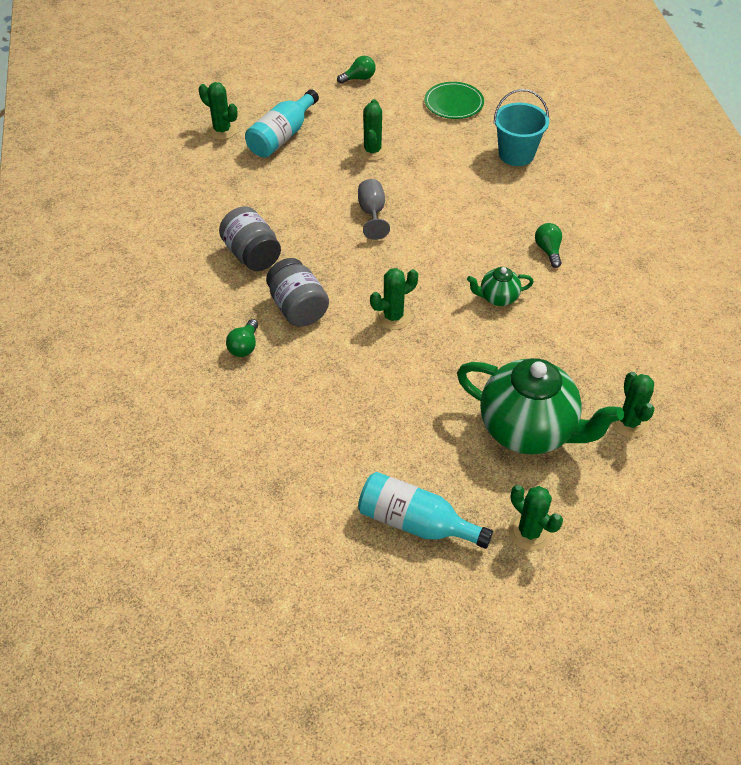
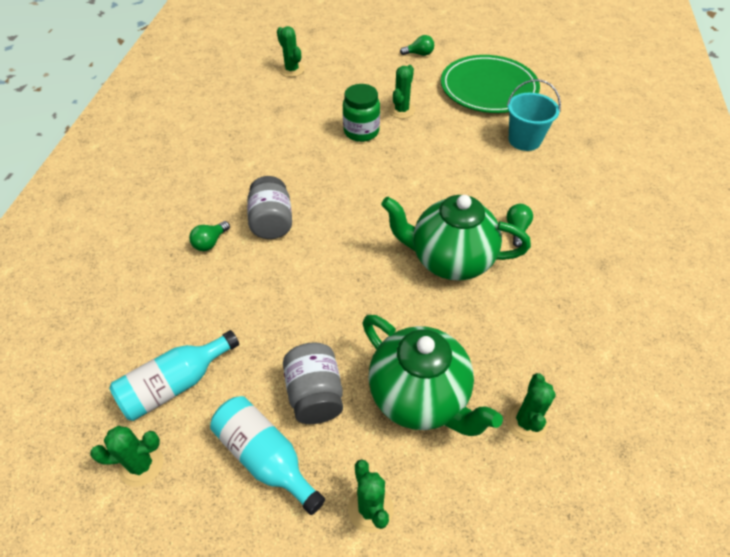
camera: 20 degrees right, 0 degrees up
(252, 255) = (260, 169): grey jar -> grey jar (315, 394)
(282, 136) = (335, 84): turquoise bottle -> turquoise bottle (175, 384)
(341, 185) = (361, 132): none -> green jar
(372, 213) = (375, 159): grey goblet -> none
(393, 316) = (347, 251): green cactus -> green cactus (141, 465)
(454, 103) = (488, 88): green plate -> green plate, size x1.88
(498, 298) = (450, 260): green teapot -> green teapot, size x2.18

